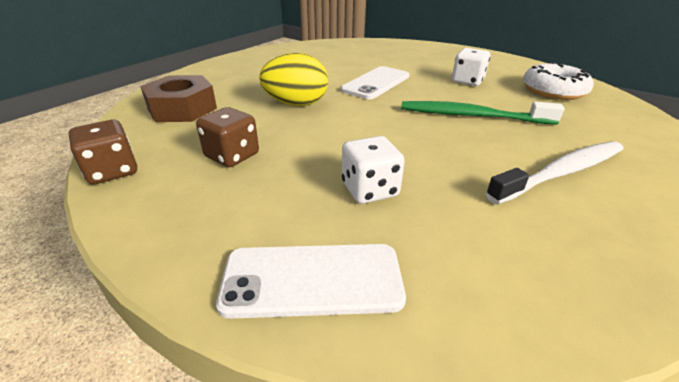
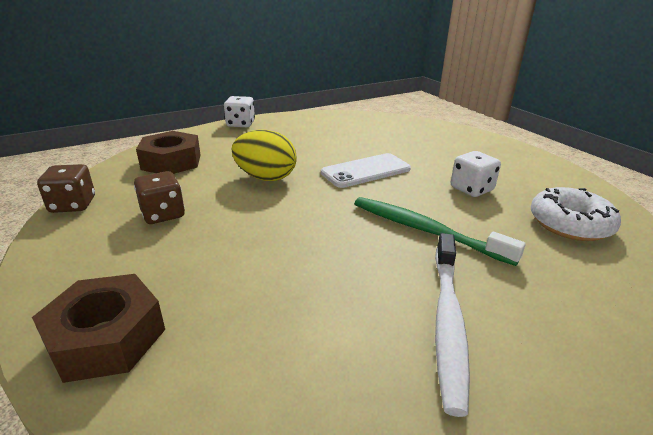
camera: 25 degrees right, 5 degrees down
(312, 280) = (106, 338): white phone -> brown nut
(369, 189) = (234, 277): white dice -> white dice (240, 124)
(561, 172) = (447, 321): white toothbrush -> white toothbrush turned 105 degrees clockwise

